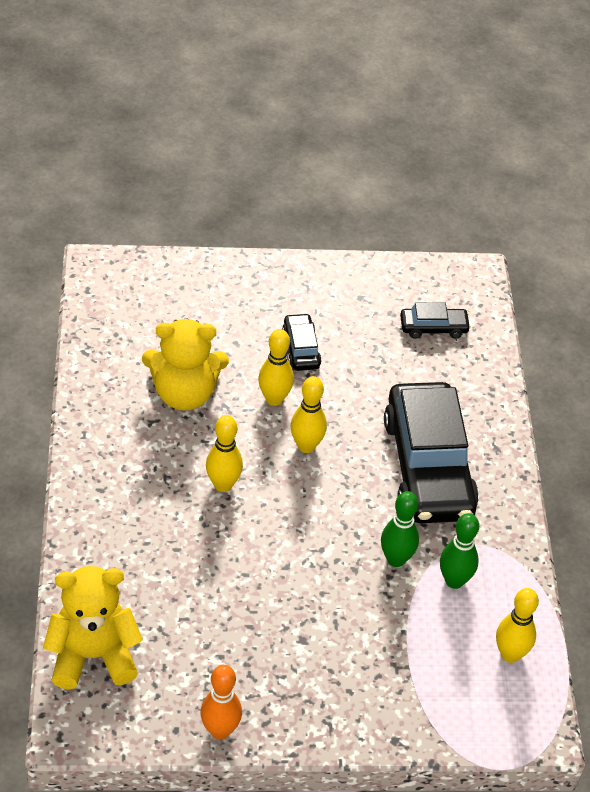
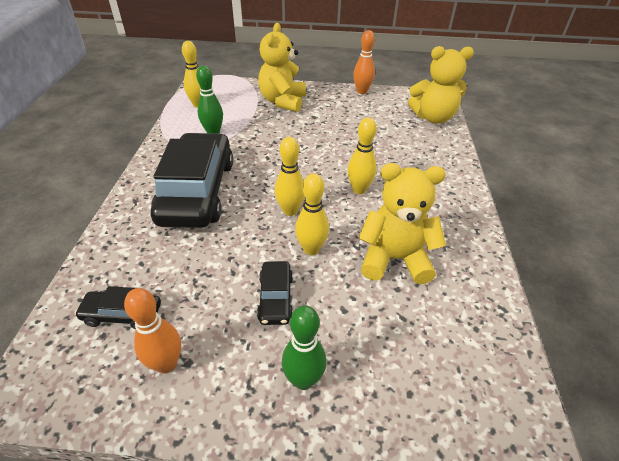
camera: 170 degrees left, 5 degrees down
(365, 679) = (283, 101): none -> yellow teddy bear
(376, 295) = (166, 364): none -> orange bowling pin
(396, 559) = (246, 144): green bowling pin -> green bowling pin (303, 380)

